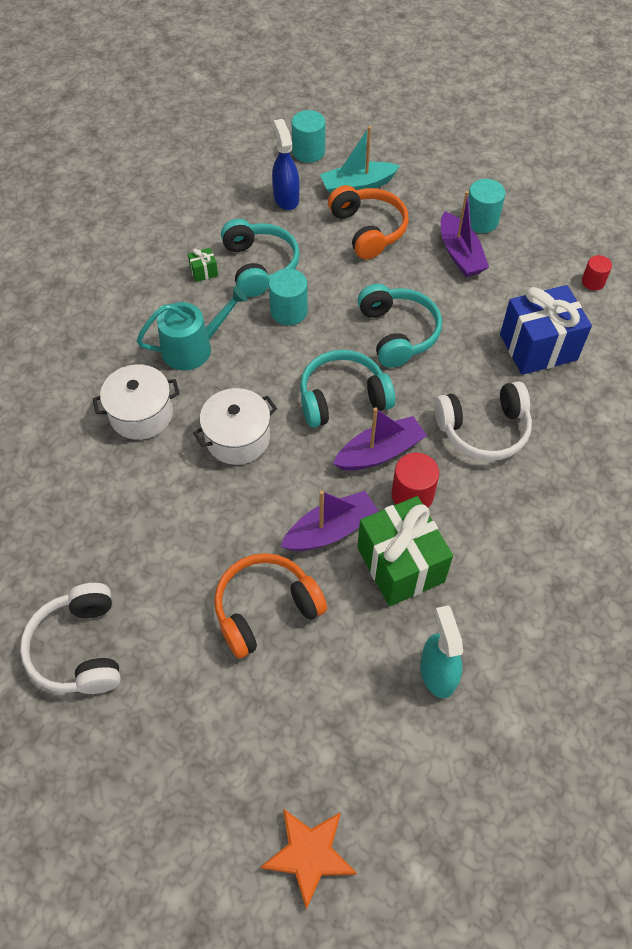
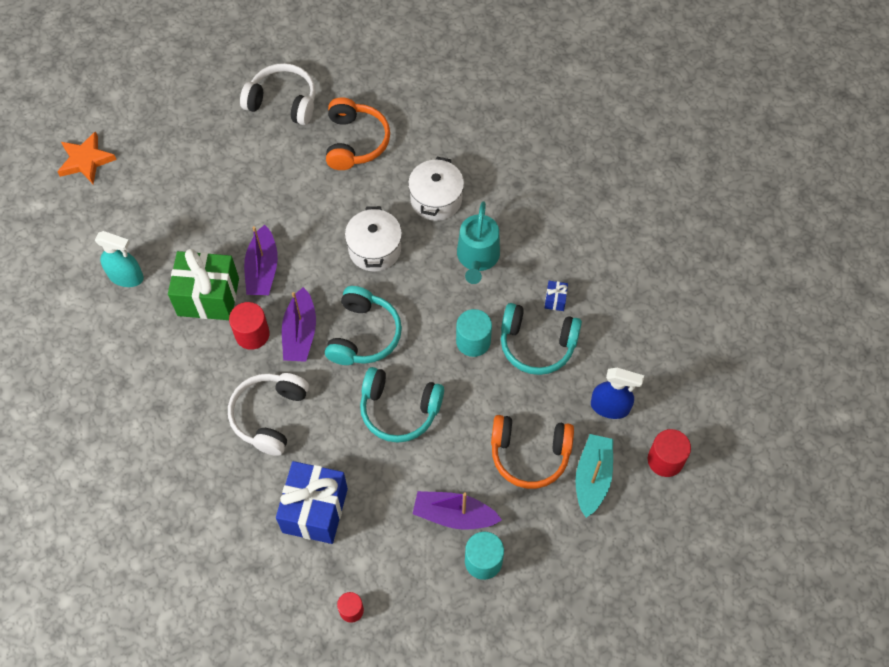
camera: 120 degrees right, 5 degrees up
(204, 272) = (555, 300): green gift -> blue gift
(265, 609) = (236, 206): orange headphones -> orange headphones (355, 142)
(308, 152) = (665, 460): turquoise cylinder -> red cylinder

